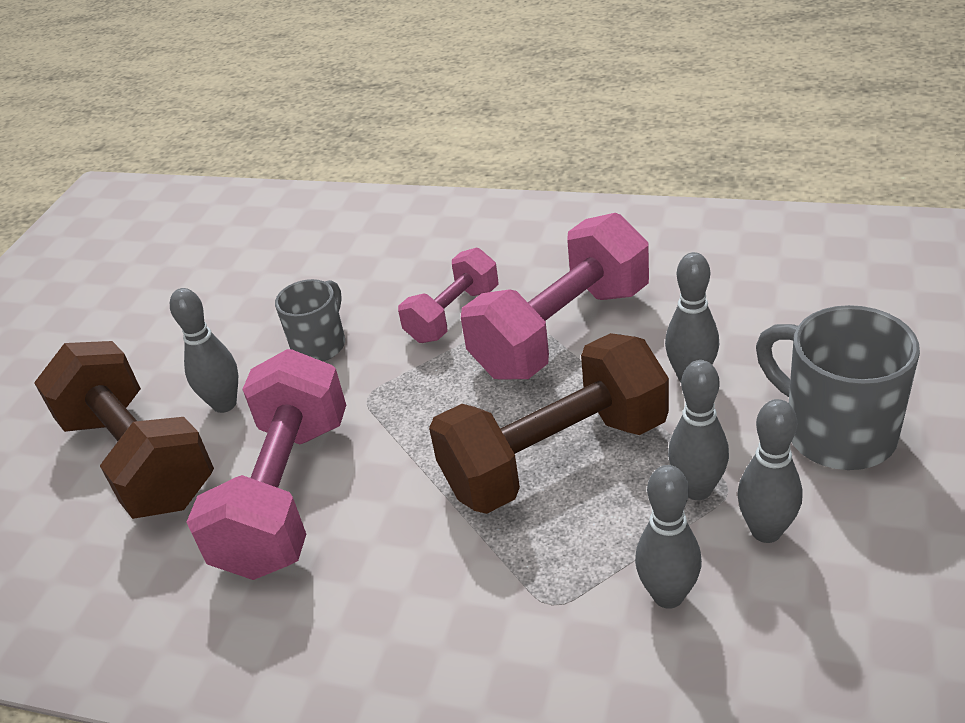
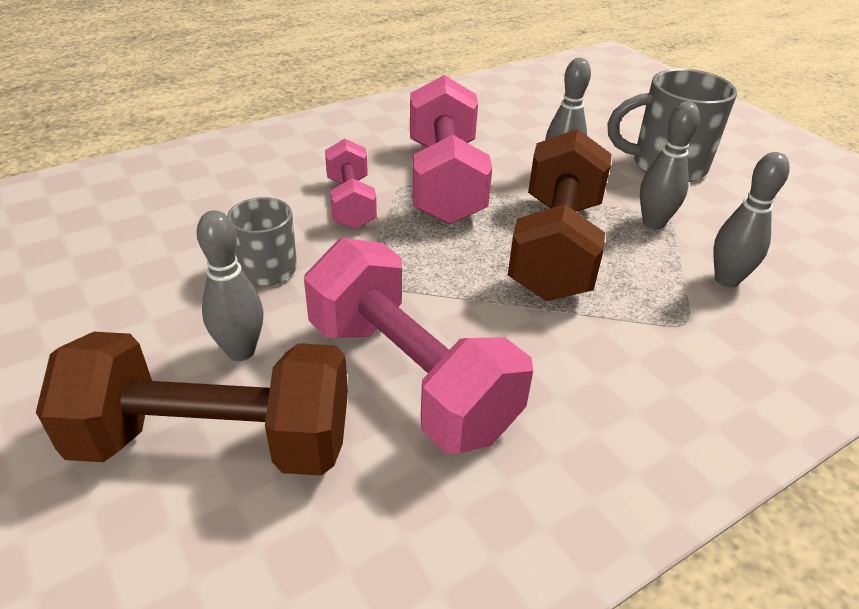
camera: 55 degrees left, 0 degrees up
(766, 531) = (713, 224): grey bowling pin -> none

